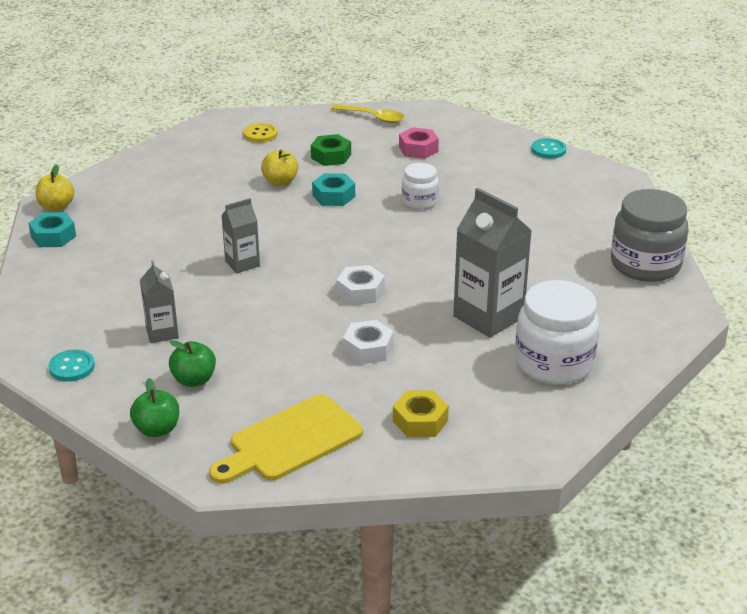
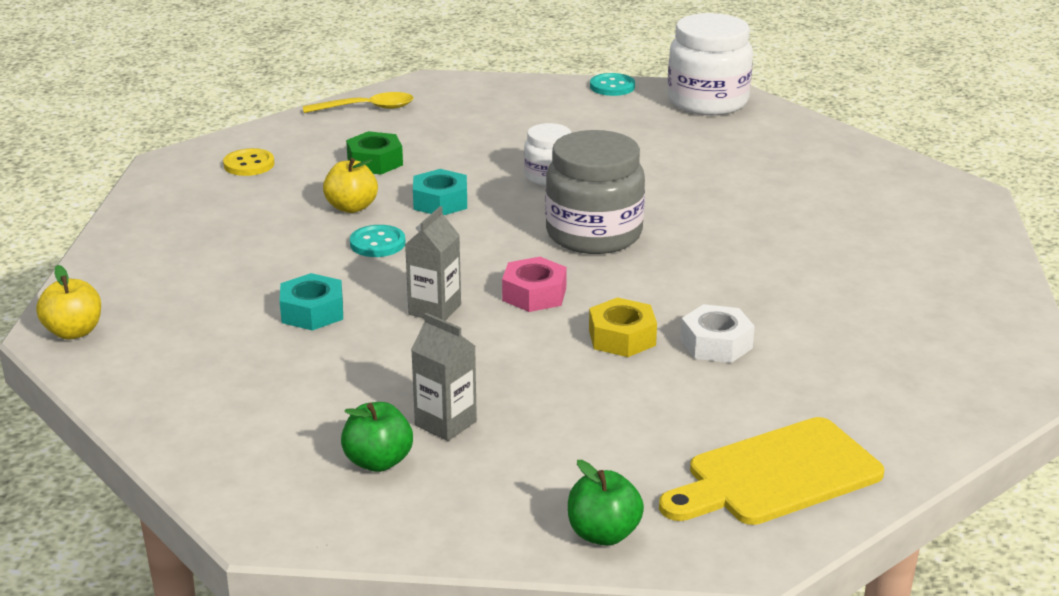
camera: 35 degrees left, 5 degrees down
(53, 236) = (122, 369): turquoise nut -> turquoise nut (312, 312)
(72, 367) = (382, 512): turquoise button -> turquoise button (377, 243)
(194, 380) = (565, 459): green apple -> green apple (378, 462)
(290, 441) = (776, 475): yellow cutting board -> yellow cutting board turned 45 degrees clockwise
(360, 292) = (620, 289): white nut -> none
(418, 149) = (469, 125): pink nut -> pink nut (534, 294)
(420, 421) = (878, 393): yellow nut -> yellow nut (622, 337)
(488, 317) = (791, 264): grey carton -> none
(554, 363) = (919, 284): white jar -> white jar (707, 102)
(645, 265) = (864, 163): grey jar -> grey jar (594, 234)

